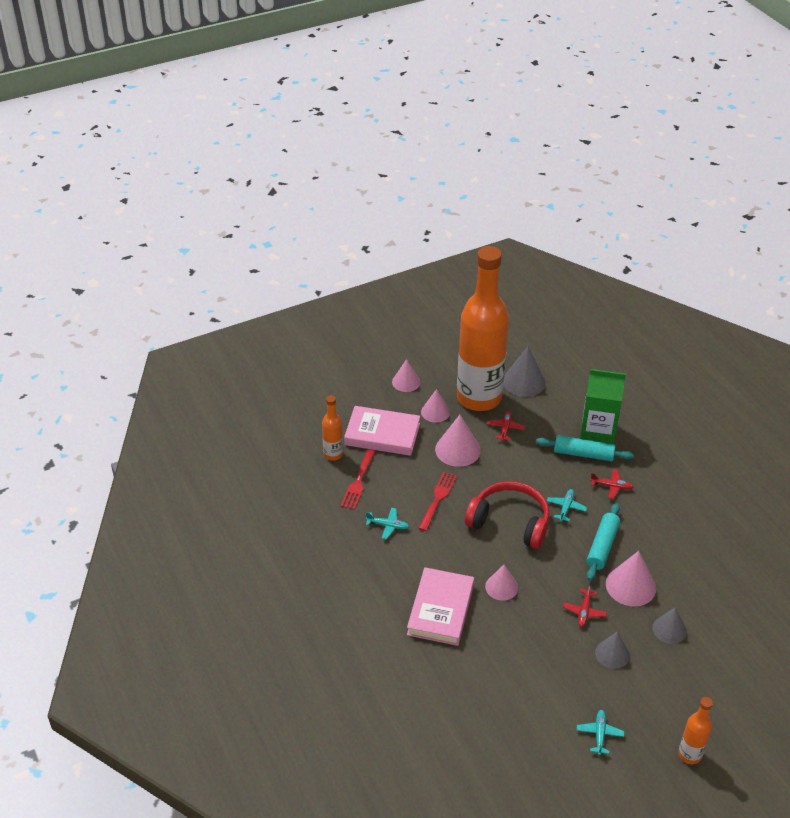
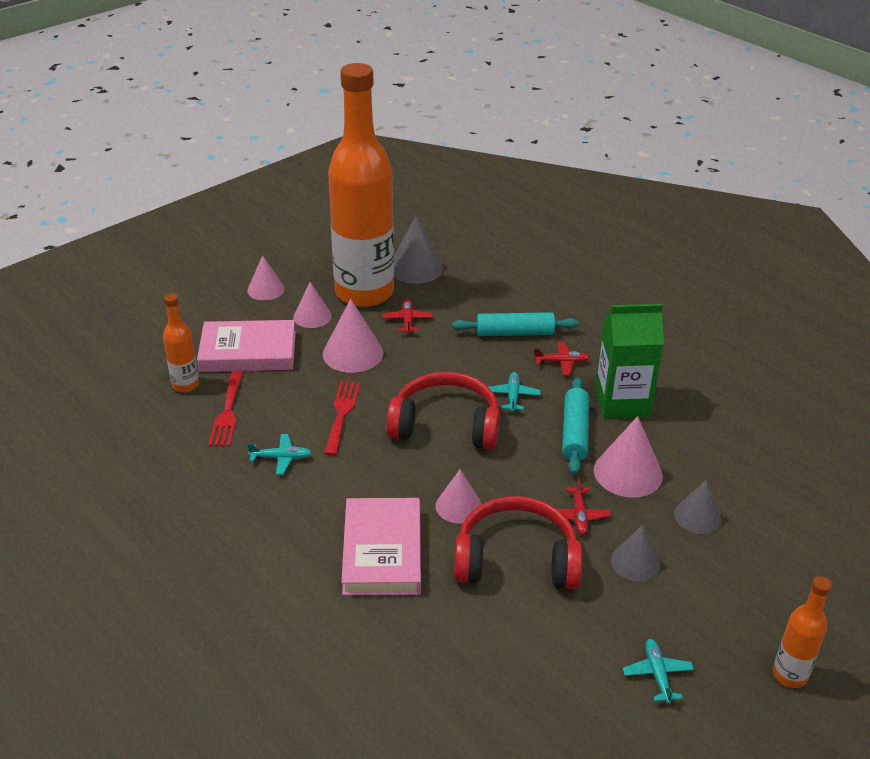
camera: 15 degrees left, 5 degrees down
(530, 634) = (516, 559): none -> red headphones
(597, 433) = (524, 308): green carton -> green carton (622, 402)

